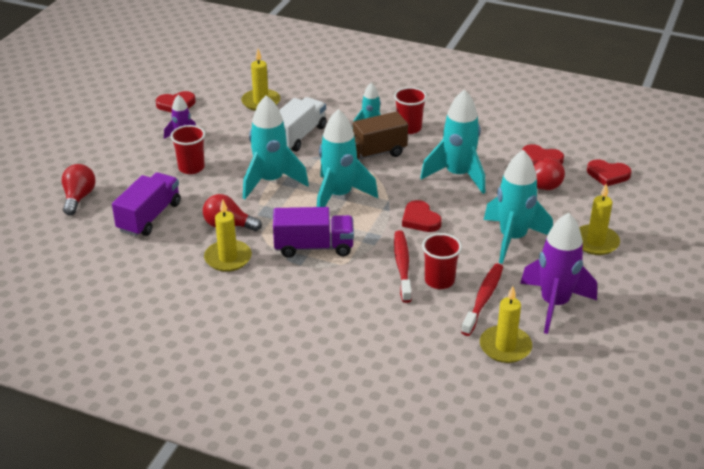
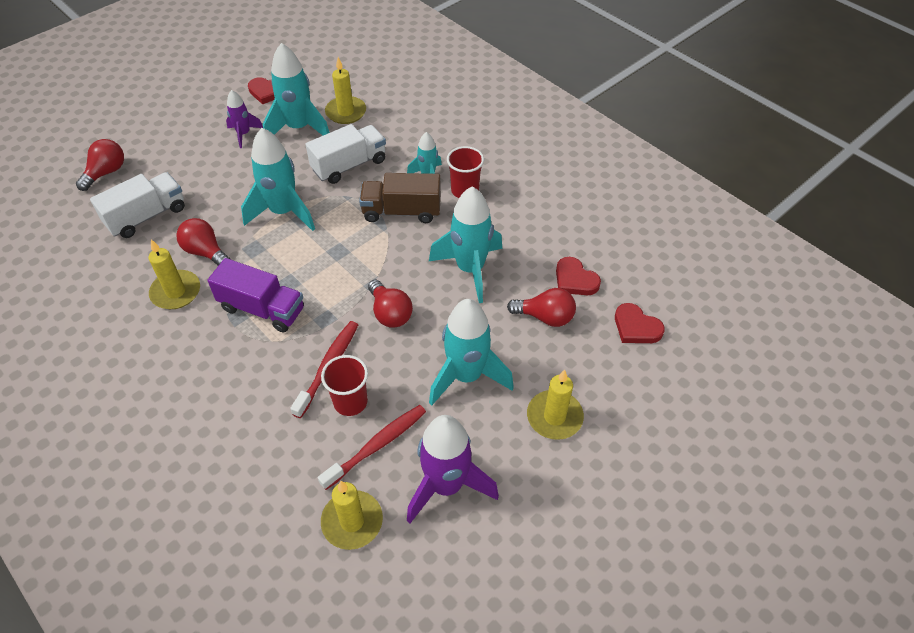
camera: 25 degrees right, 15 degrees up
(149, 217) = (146, 216): purple truck -> white truck
(191, 168) = (225, 171): red cup -> none
(339, 196) = (333, 253): turquoise rocket -> turquoise rocket (299, 128)
(420, 219) = (390, 313): red heart -> red light bulb

